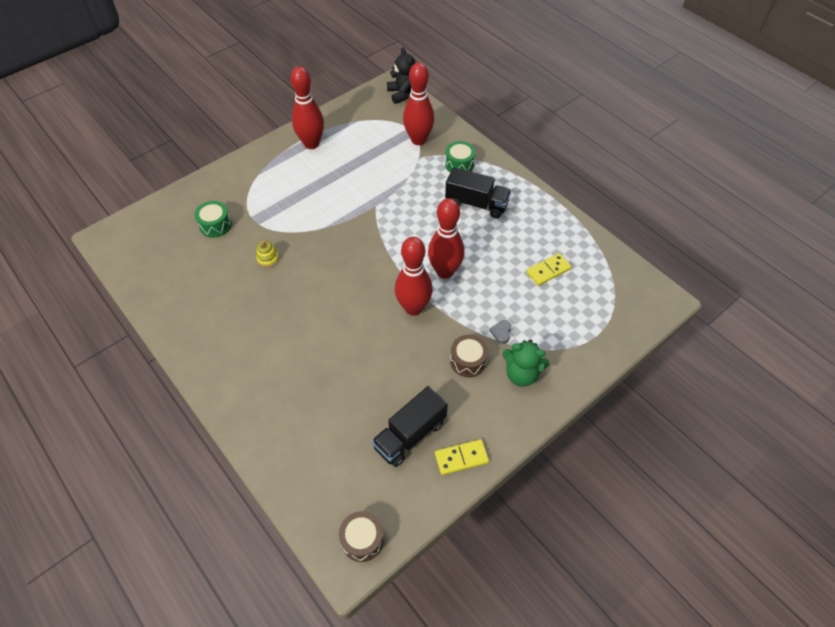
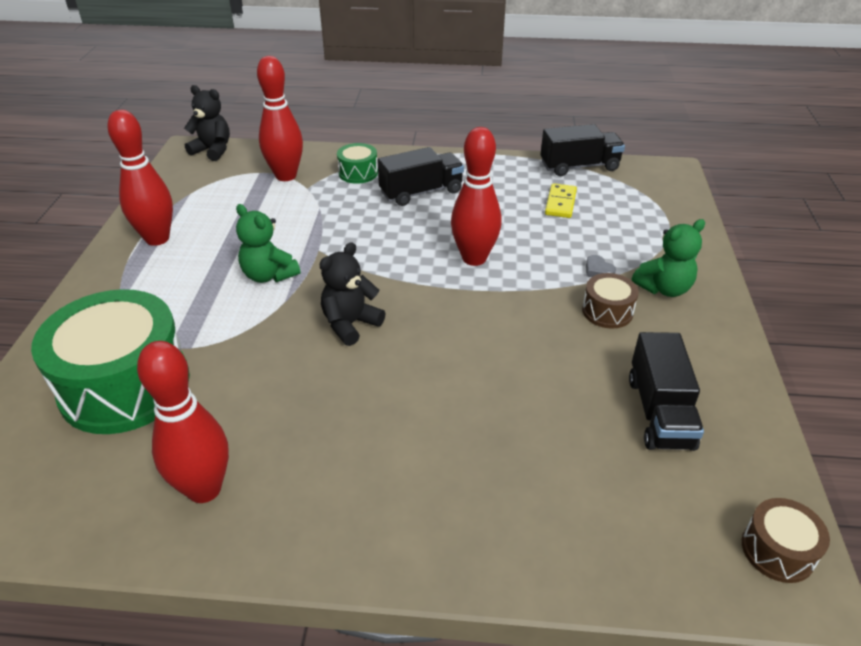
camera: 45 degrees left, 15 degrees down
(215, 225) = (125, 385): green drum -> green drum, size x2.23
(268, 259) = (254, 372): yellow stacking toy -> none
(334, 205) = (269, 275): none -> green teddy bear
(335, 265) = (350, 324): none -> black teddy bear
(413, 308) = (491, 306): red bowling pin -> red bowling pin (204, 489)
(461, 458) = (730, 392): yellow domino -> none
(602, 252) = (579, 166): none -> black truck

